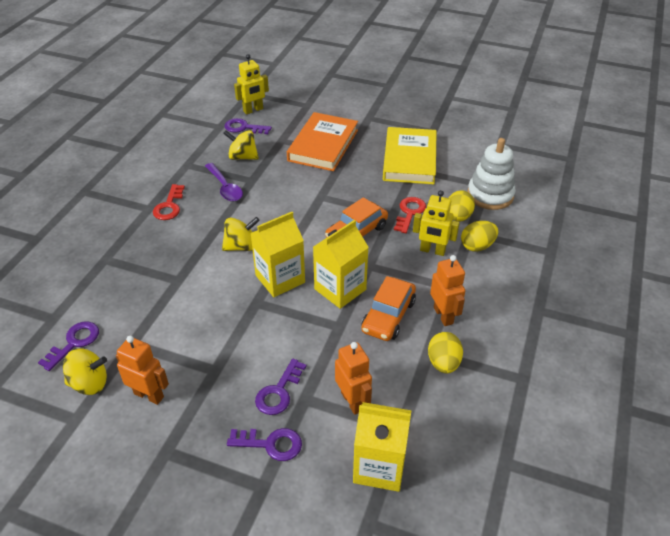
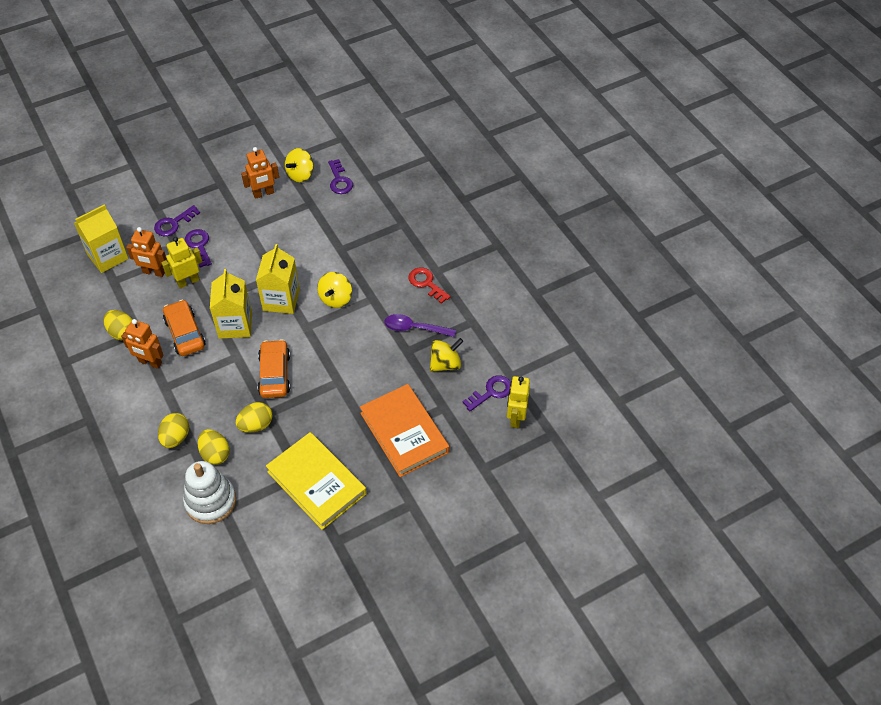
camera: 130 degrees right, 10 degrees up
(409, 213) = (256, 425): red key -> yellow egg
(432, 251) = (205, 405): yellow robot -> yellow robot (188, 281)

